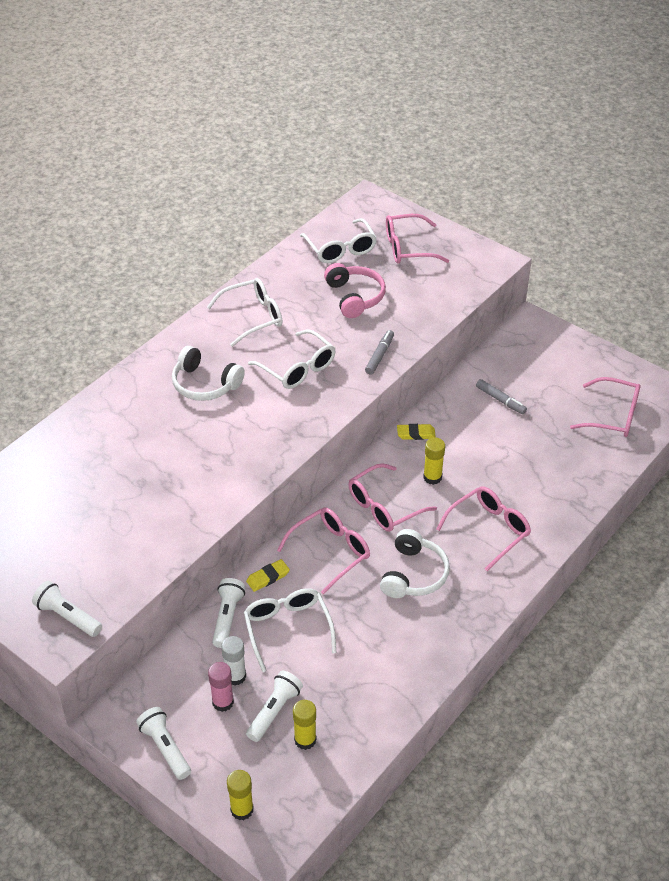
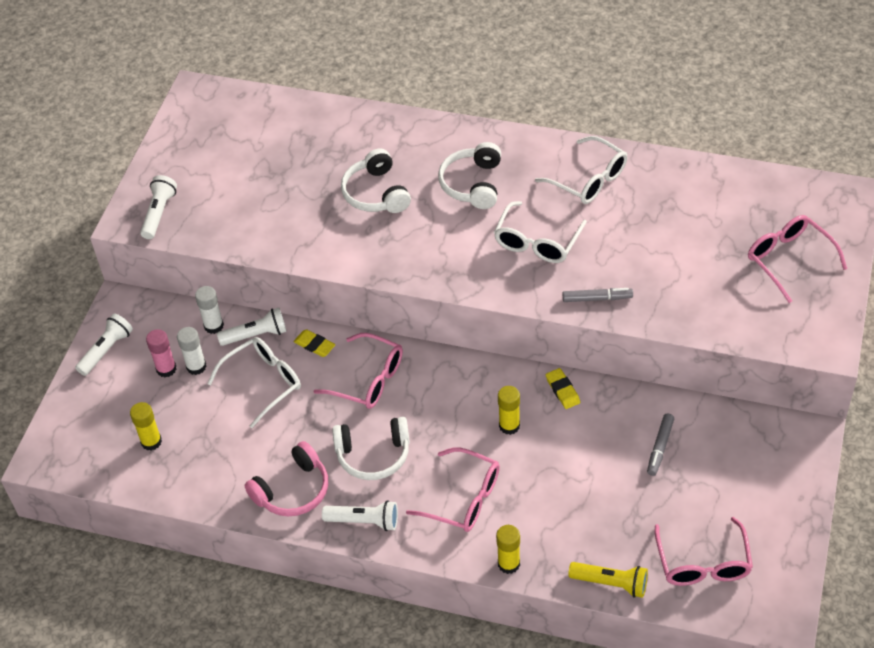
camera: 70 degrees right, 5 degrees up
(167, 448) = (376, 193): none -> white headphones
(194, 647) = (213, 326): none -> white glue stick
(242, 809) = (67, 425): yellow glue stick -> yellow glue stick (508, 564)
(274, 711) = (172, 408): white flashlight -> white flashlight (364, 521)
(340, 249) = (744, 205): white glasses -> none
(355, 297) = (674, 245): pink headphones -> pink headphones (293, 490)
(384, 506) = (448, 400): pink glasses -> none
(609, 471) = (611, 583): none -> yellow flashlight

